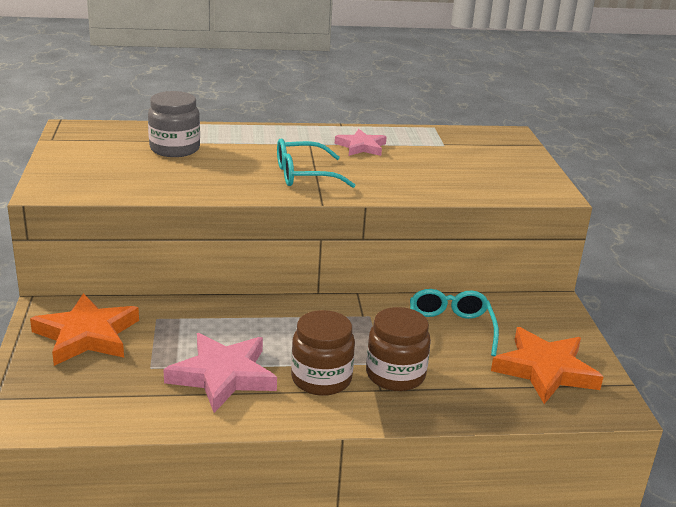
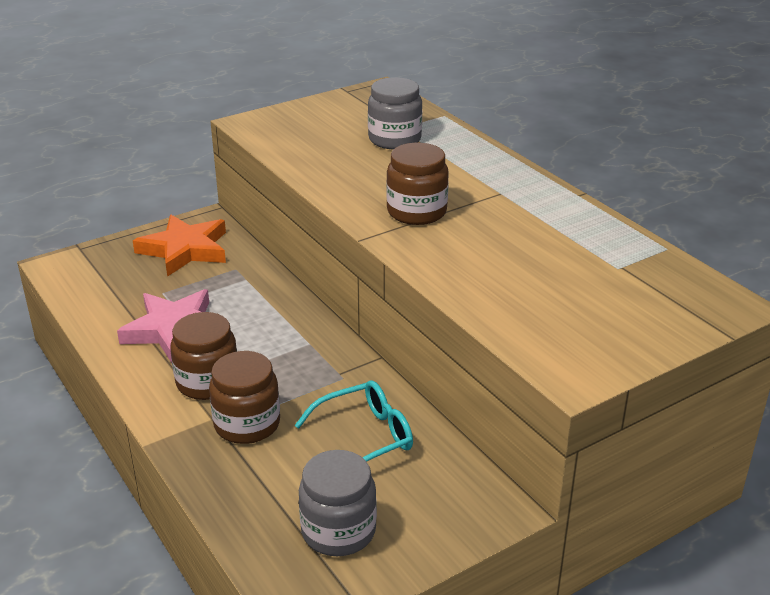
camera: 65 degrees right, 5 degrees up
(304, 175) = (416, 212): turquoise glasses -> brown jar
(361, 147) = (534, 221): pink star -> none
(545, 370) = (338, 531): orange star -> grey jar

